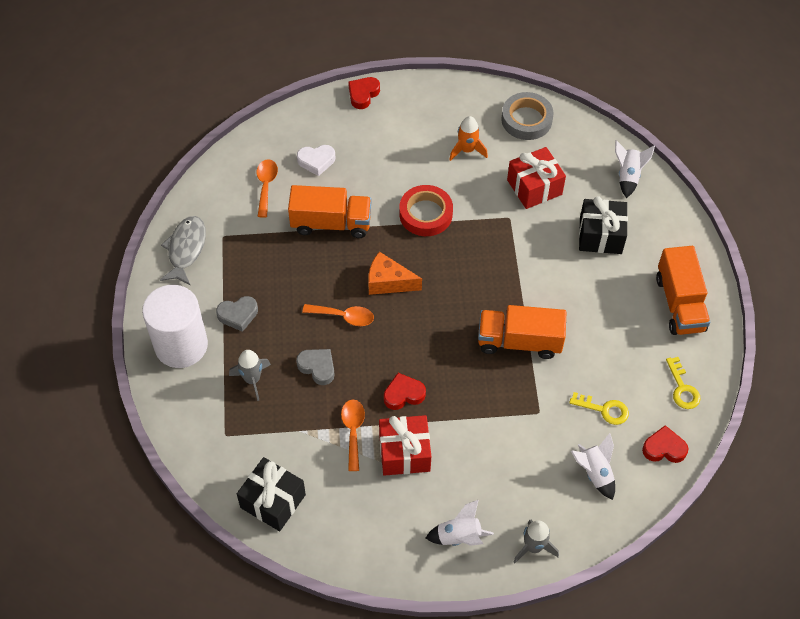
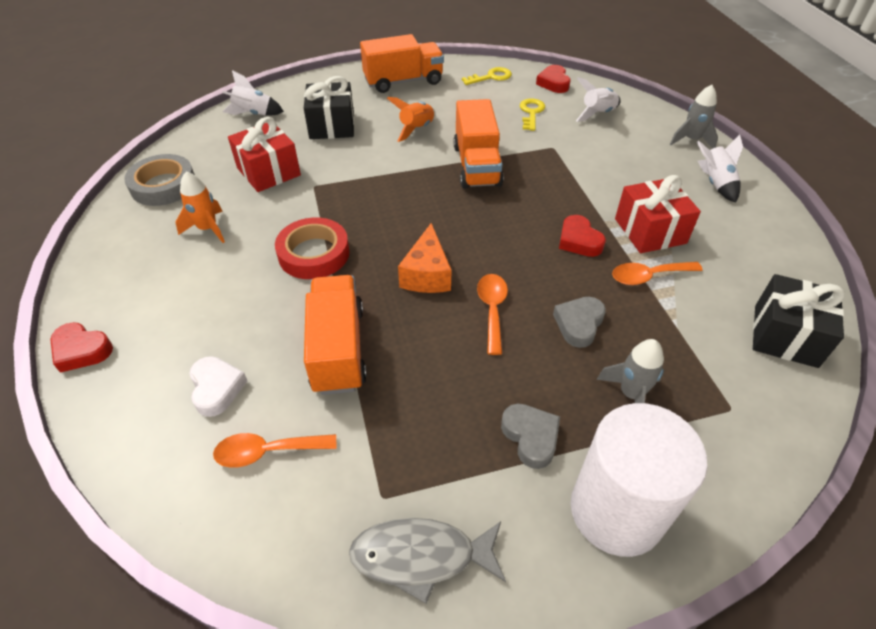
camera: 100 degrees left, 10 degrees down
(586, 302) = (416, 129): none -> orange rocket

